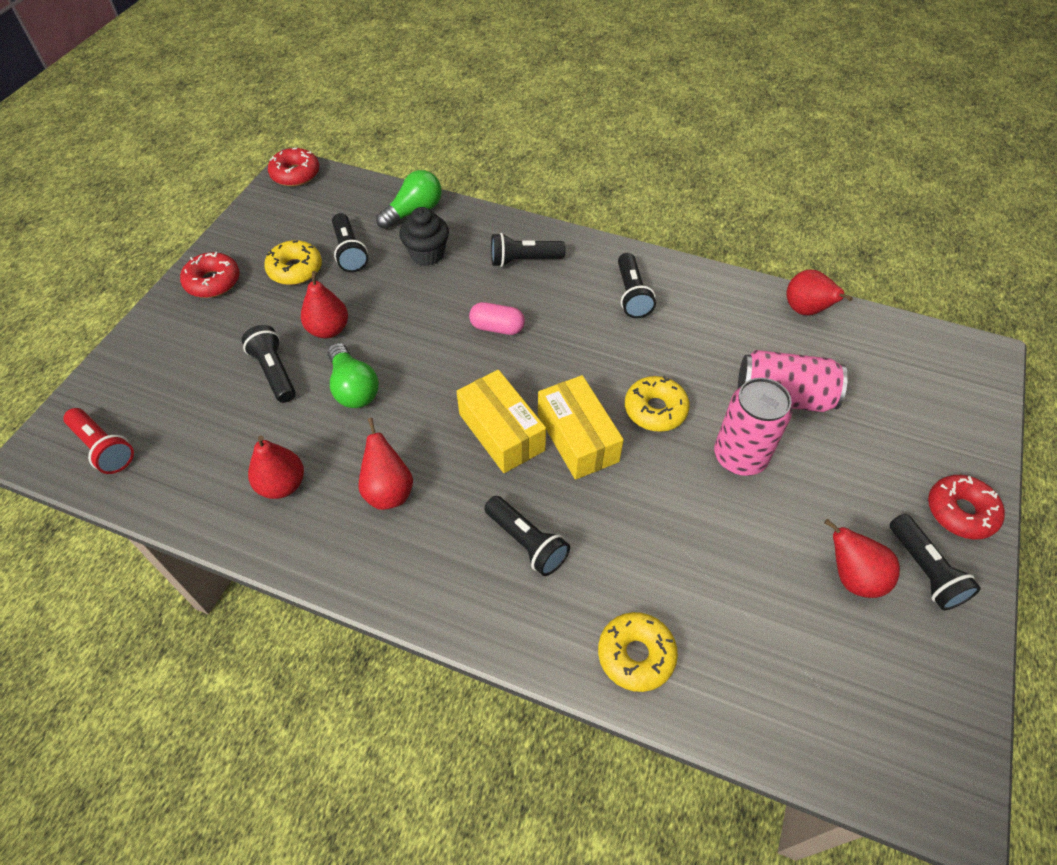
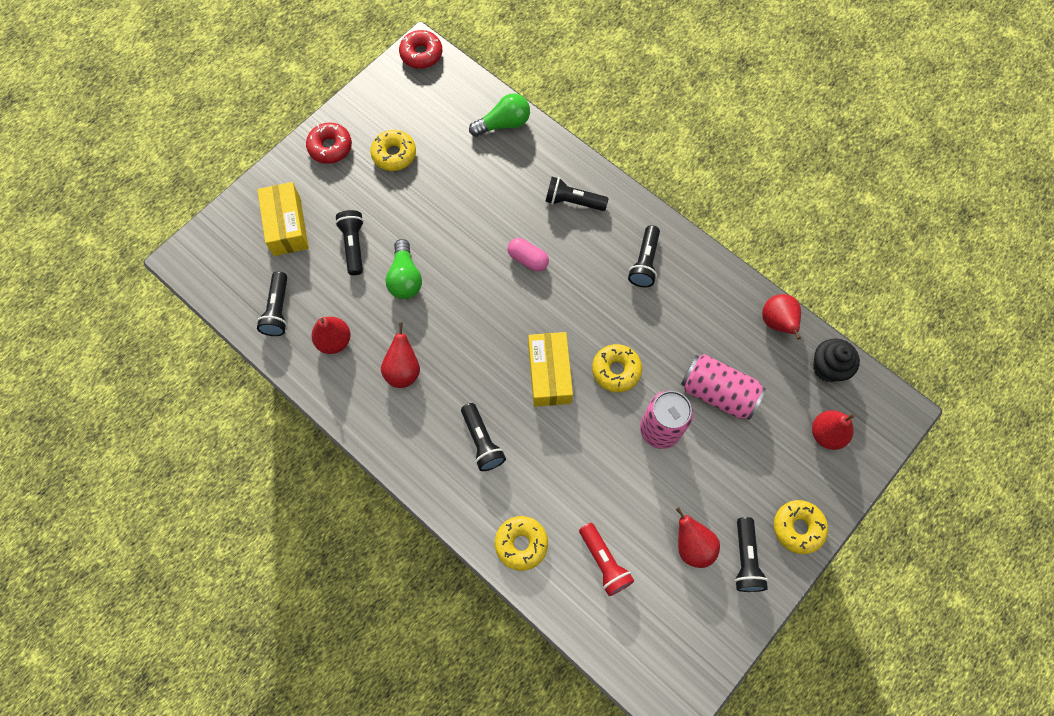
camera: 20 degrees right, 15 degrees up
(104, 448) = (224, 271): red flashlight -> red flashlight (604, 562)
(328, 330) = (402, 220): red pear -> red pear (826, 434)
(349, 252) = (440, 150): black flashlight -> black flashlight (278, 310)
(427, 254) = (499, 171): black cupcake -> black cupcake (827, 368)
(501, 432) = (497, 350): yellow box -> yellow box (287, 226)
(960, 512) = (798, 528): red donut -> yellow donut

